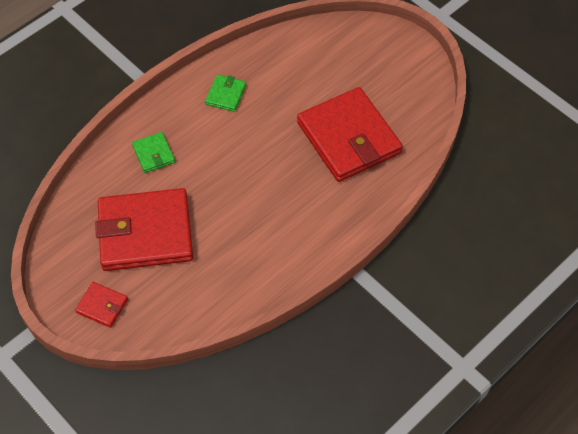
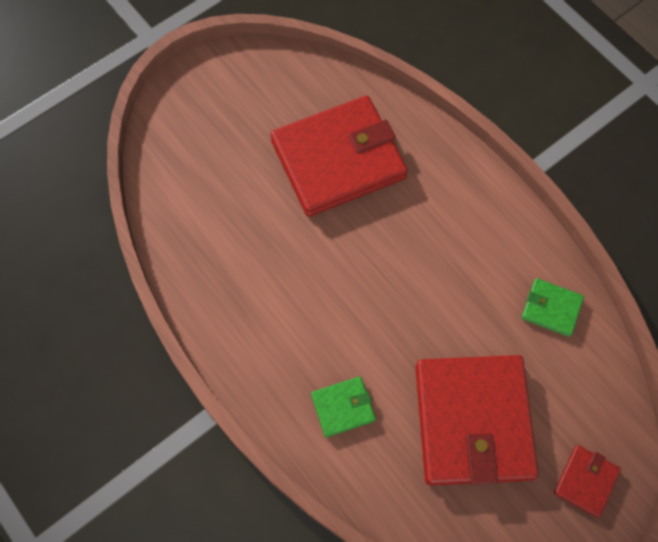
camera: 85 degrees left, 10 degrees up
(226, 95) = (250, 304): green wallet -> green wallet (551, 308)

